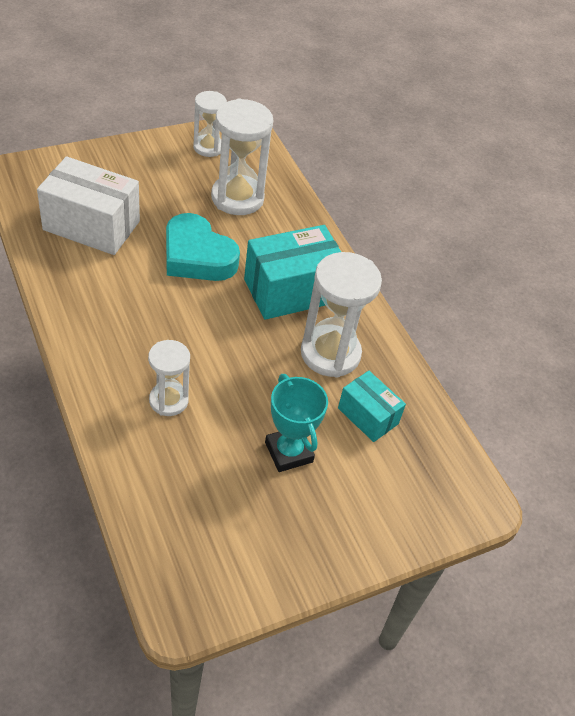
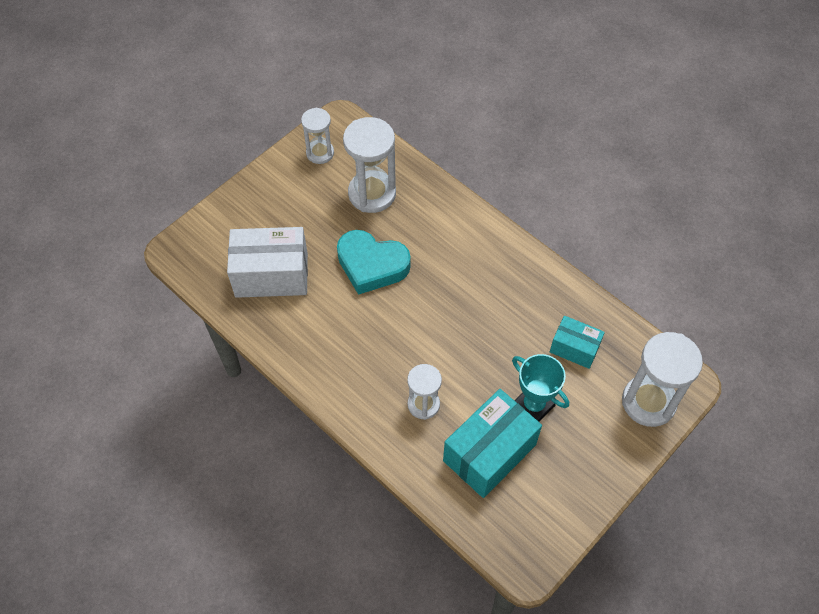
camera: 15 degrees left, 10 degrees up
(291, 291) = (462, 263): turquoise box -> turquoise box (489, 453)
(330, 353) = (520, 307): white hourglass -> white hourglass (648, 402)

